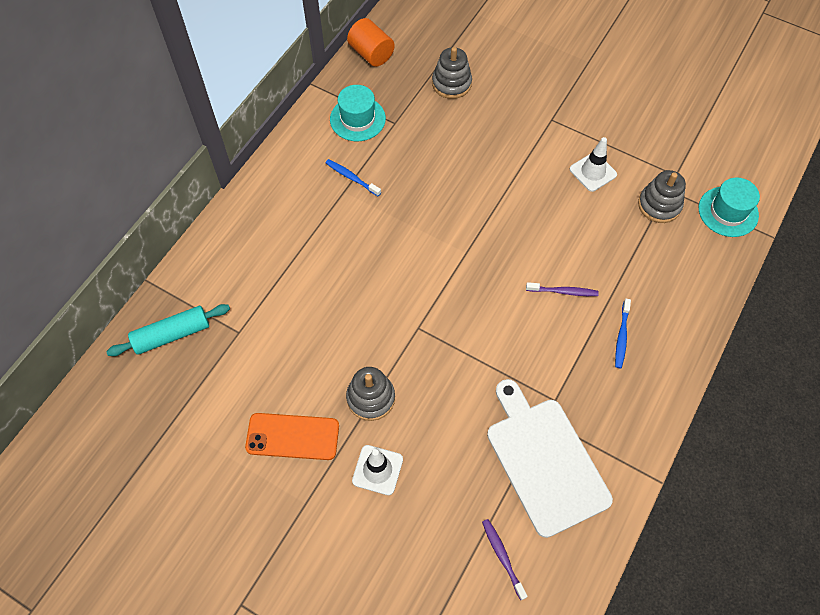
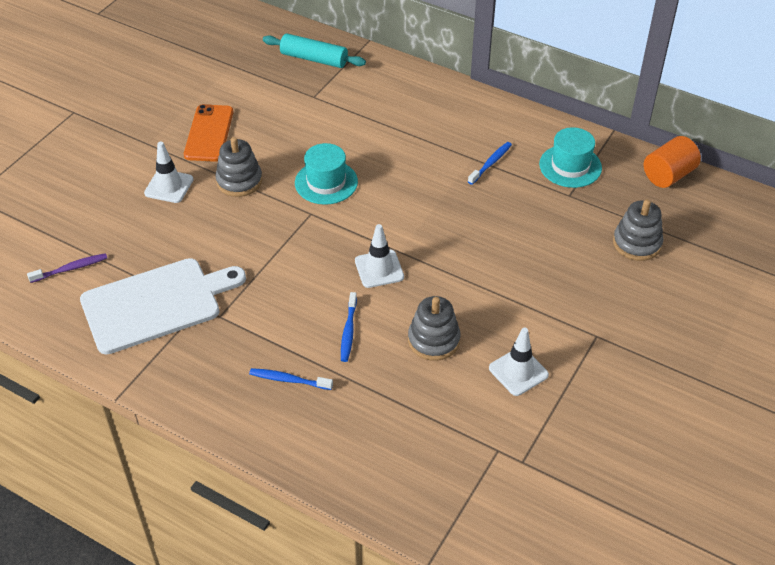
camera: 90 degrees right, 15 degrees down
(172, 334) = (314, 59): turquoise rolling pin -> turquoise rolling pin turned 45 degrees counterclockwise
(489, 268) = (379, 269): none -> white traffic cone
(563, 291) = (348, 331): purple toothbrush -> blue toothbrush
(659, 205) = (472, 437): grey stacking toy -> grey stacking toy (433, 340)
(728, 211) = (466, 515): turquoise hat -> turquoise hat (326, 182)

